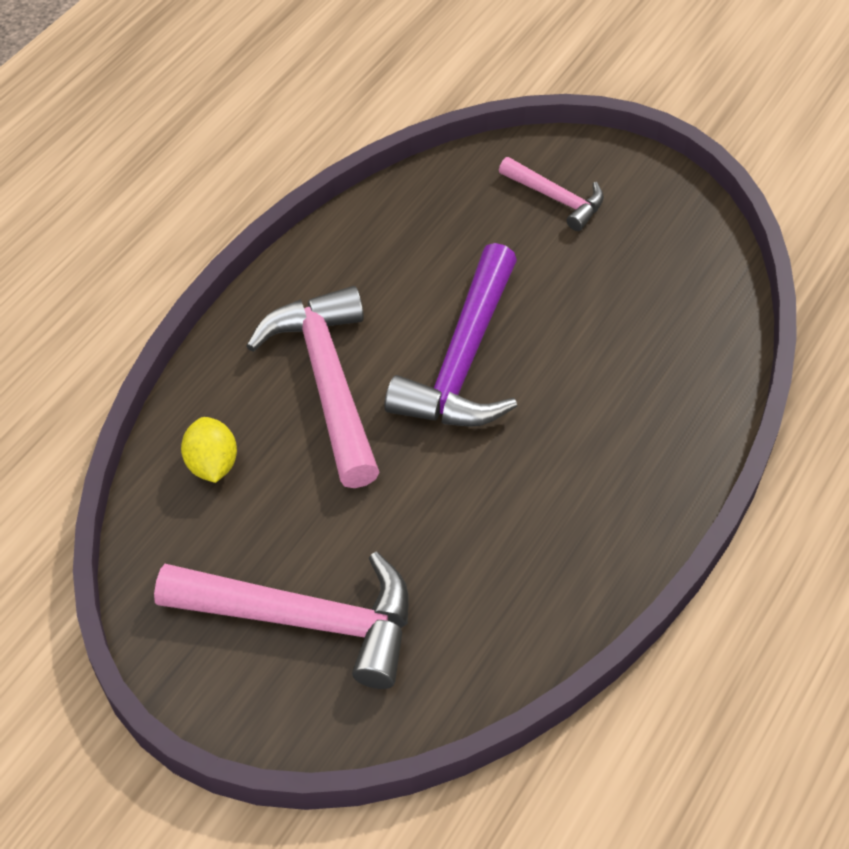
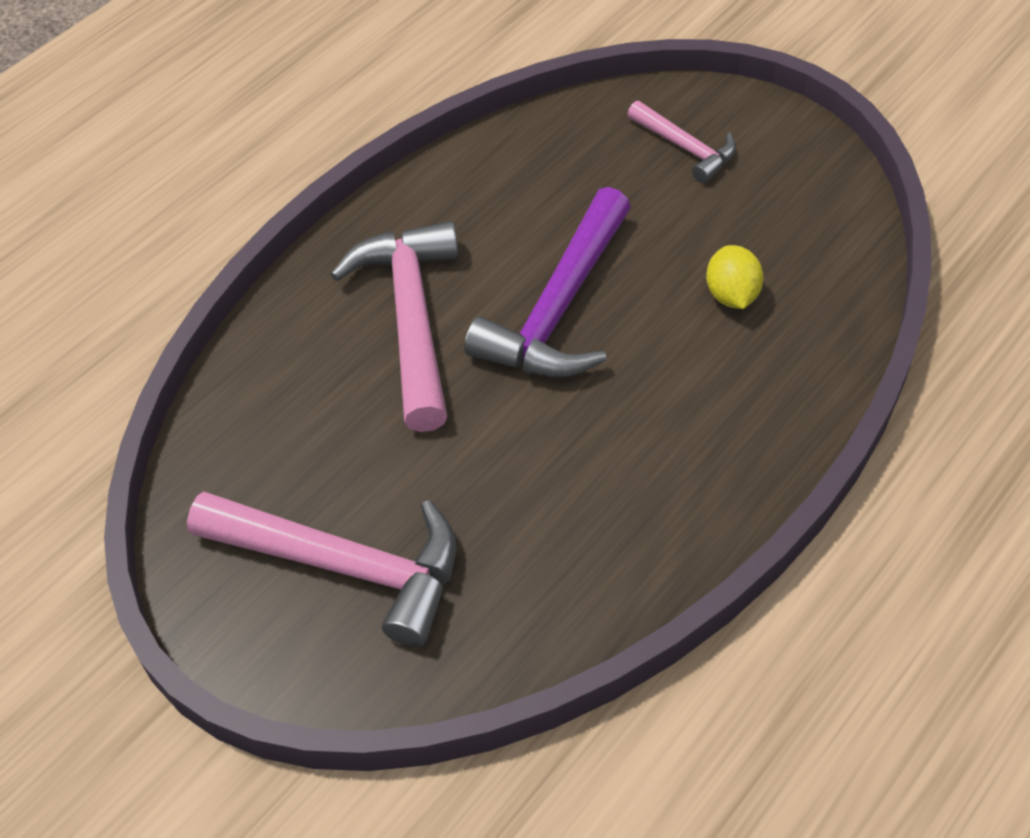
camera: 10 degrees right, 0 degrees up
(212, 464) = (276, 394): yellow lemon -> yellow lemon (731, 295)

